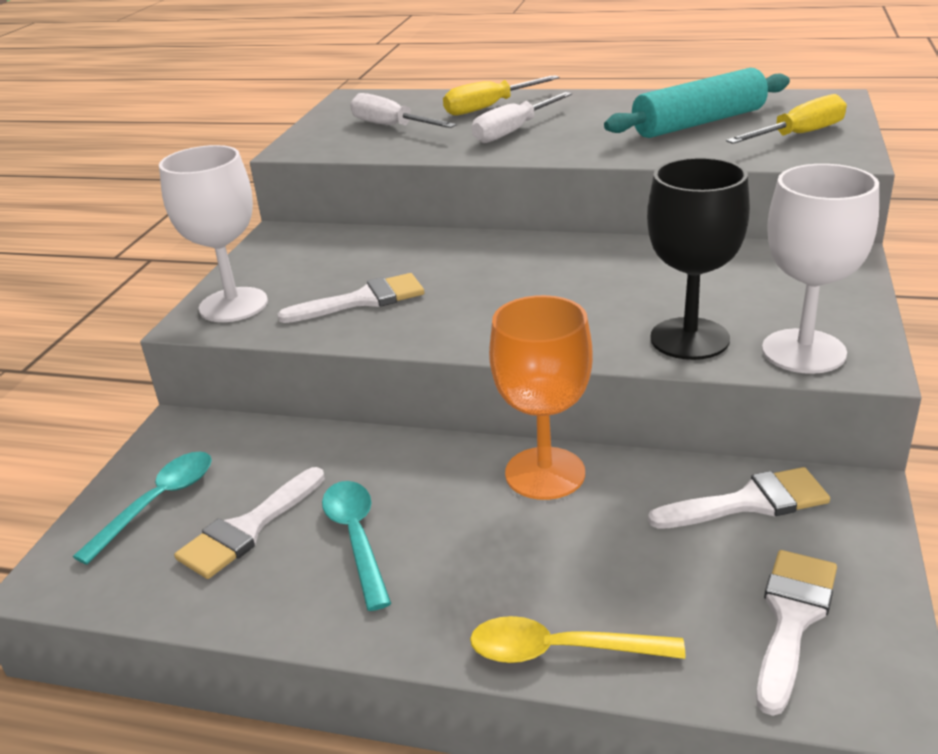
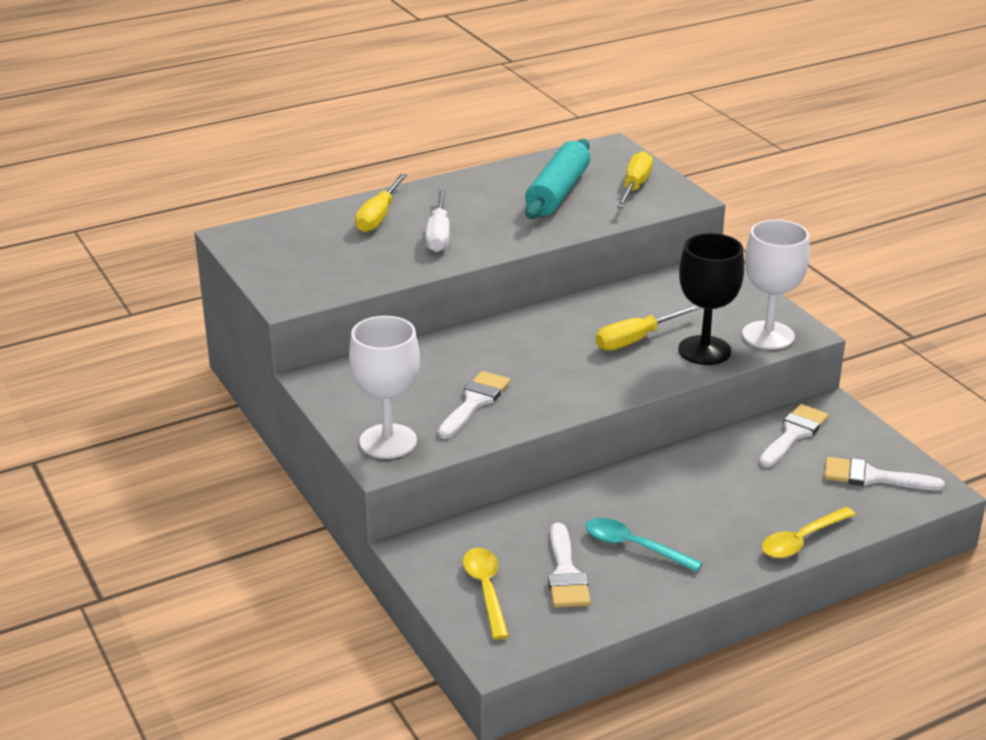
camera: 45 degrees left, 0 degrees up
(158, 503) = (486, 590): turquoise spoon -> yellow spoon
(391, 126) = (330, 257): white screwdriver -> none
(545, 473) = (679, 467): orange goblet -> none
(624, 300) = (636, 339): none -> yellow screwdriver
(792, 618) = (872, 477): white brush -> white brush turned 60 degrees counterclockwise

